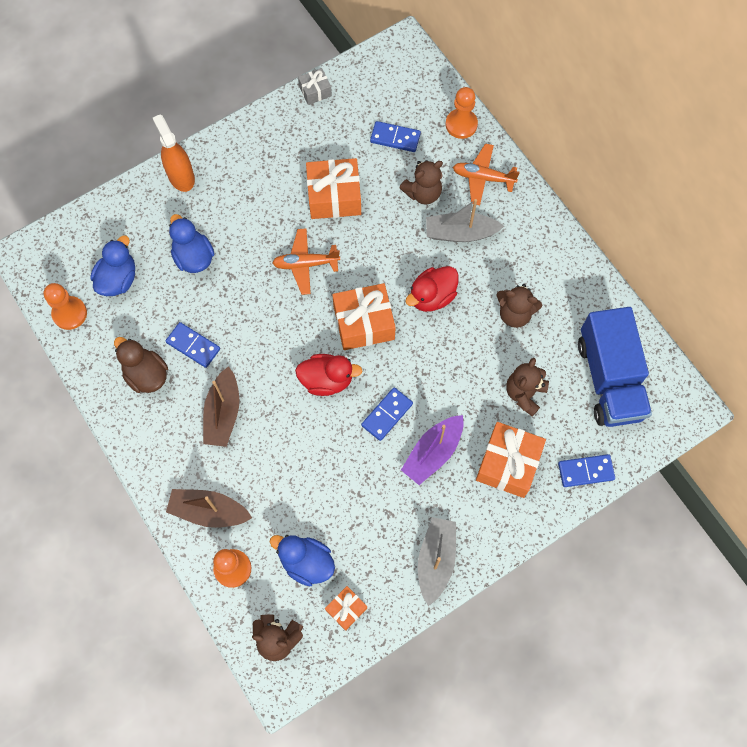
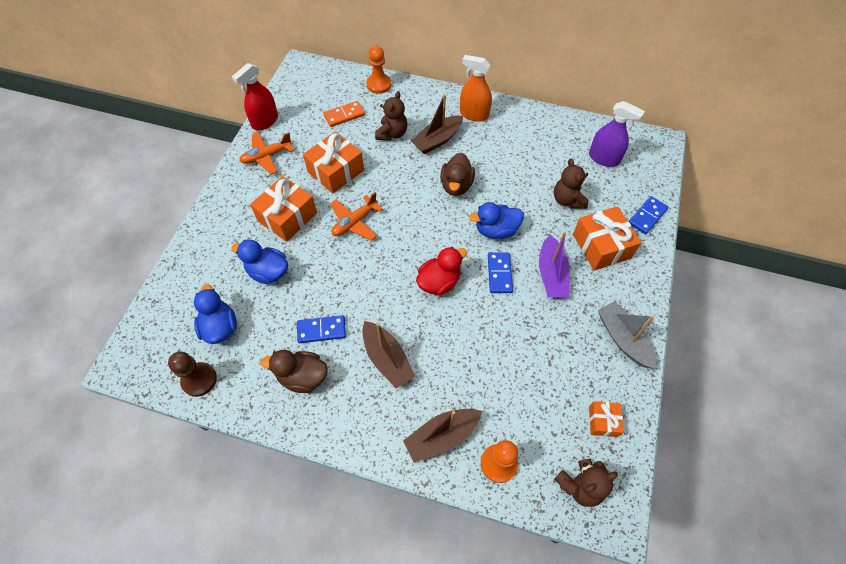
camera: 40 degrees left, 10 degrees down
(69, 313) = (199, 380): orange pawn -> brown pawn
(181, 176) = (211, 228): orange spray bottle -> orange spray bottle (474, 114)
(306, 562) = (545, 413): blue duck -> blue duck (496, 230)
(315, 91) = (265, 121): grey gift -> red spray bottle
(364, 323) = (429, 230): orange gift -> orange gift (287, 217)
(395, 138) = (344, 115): blue domino -> orange domino
(432, 297) = (456, 185): red duck -> brown duck
(460, 233) = (437, 140): grey boat -> brown boat
(483, 178) = (420, 103): orange plane -> orange plane (267, 156)
(514, 314) = (515, 161): brown teddy bear -> none
(609, 379) = (603, 158): blue truck -> purple spray bottle

